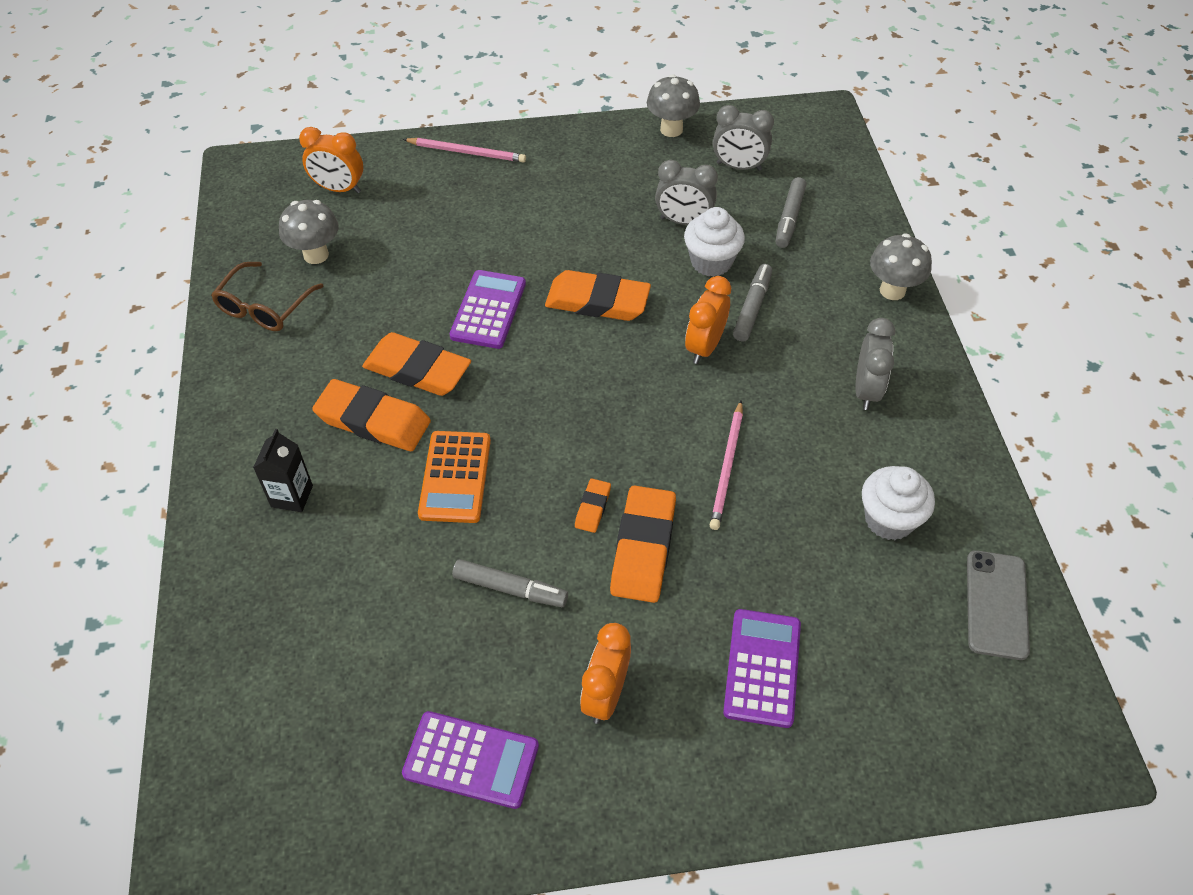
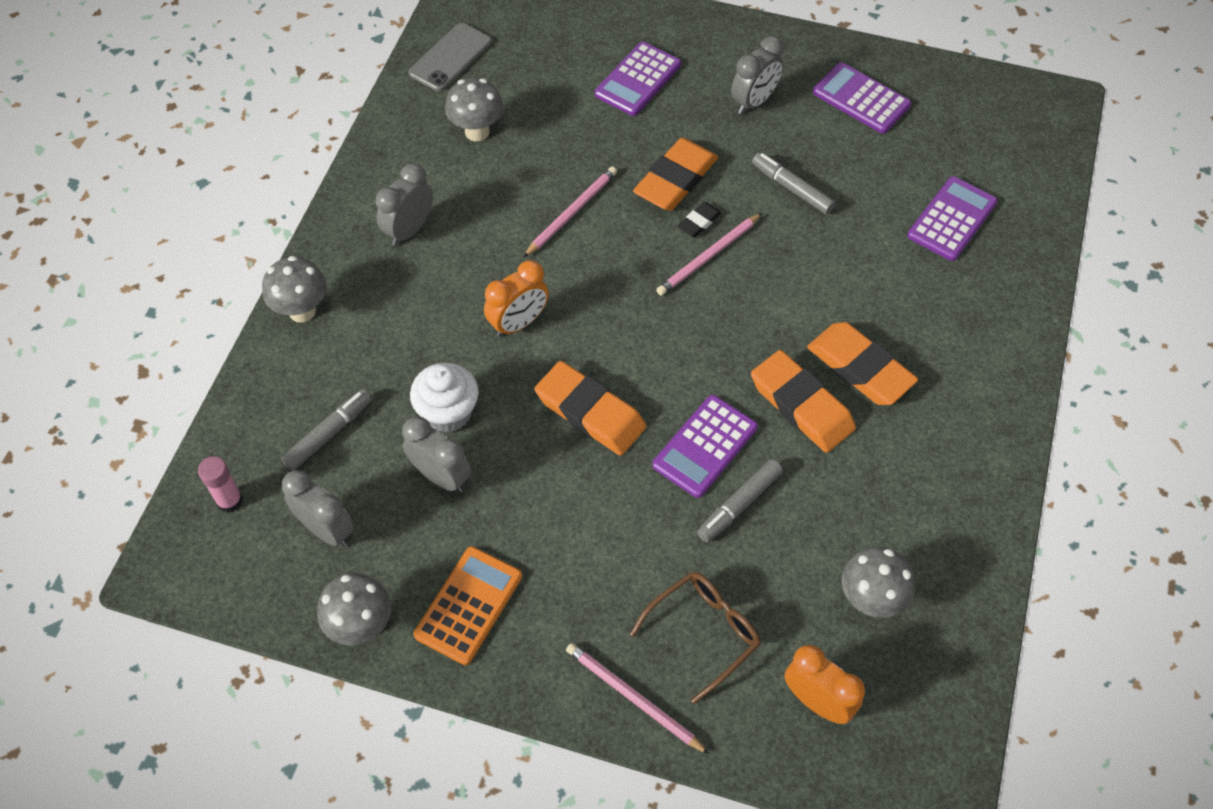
camera: 155 degrees left, 5 degrees up
(264, 307) = (943, 546): brown glasses -> brown glasses (704, 633)
(292, 496) = (951, 324): black carton -> none
(313, 621) = (952, 219): none -> purple calculator
(455, 477) = (803, 288): orange calculator -> orange calculator (468, 605)
(565, 474) = (708, 257): none -> pink pencil
(593, 508) = (699, 222): orange eraser -> black eraser
(605, 695) = (754, 102): orange clock -> grey clock
(752, 307) = (446, 345): grey marker -> grey marker (739, 505)
(820, 159) = (229, 500): none -> pink glue stick
(889, 519) = (477, 132): white cupcake -> grey mushroom

